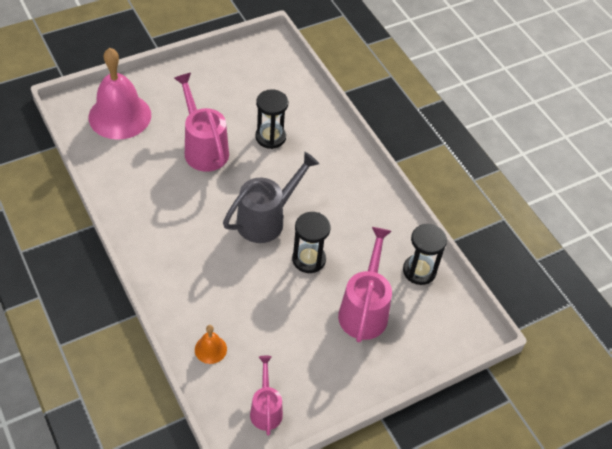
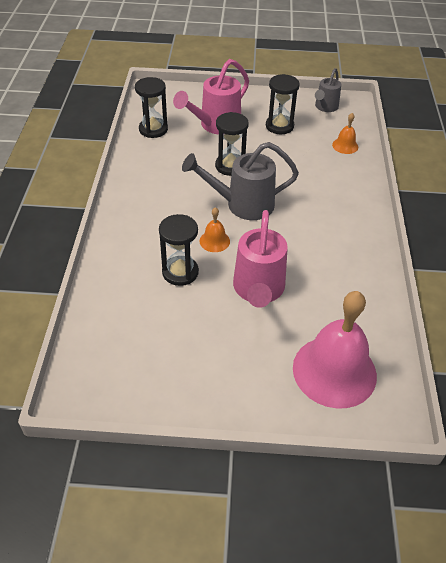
camera: 145 degrees left, 5 degrees down
(264, 174) = (214, 241): none -> orange bell
(266, 409) = (325, 107): pink watering can -> grey watering can
(298, 344) = (279, 126): none -> black hourglass

